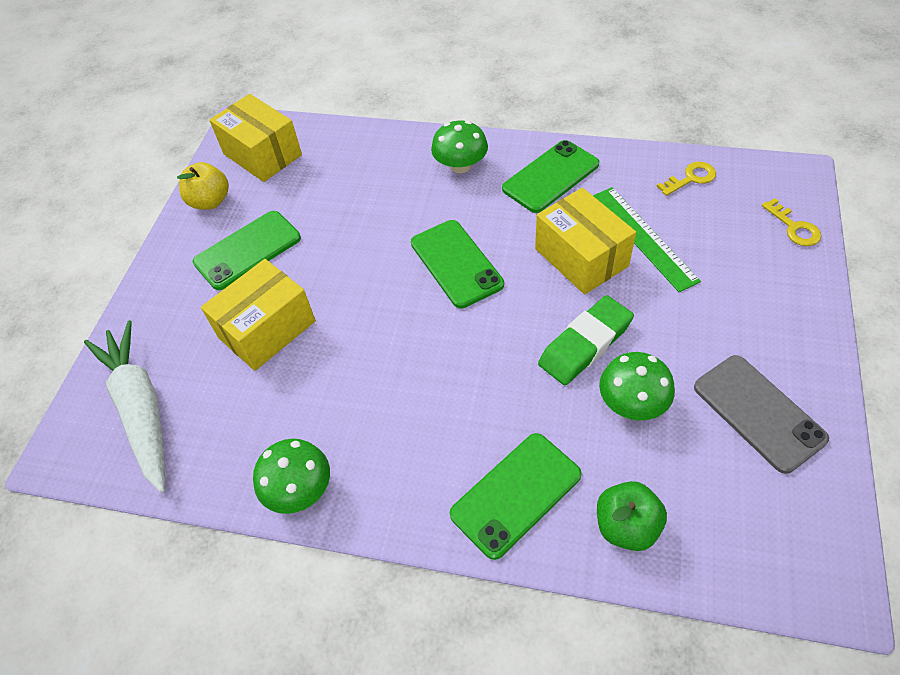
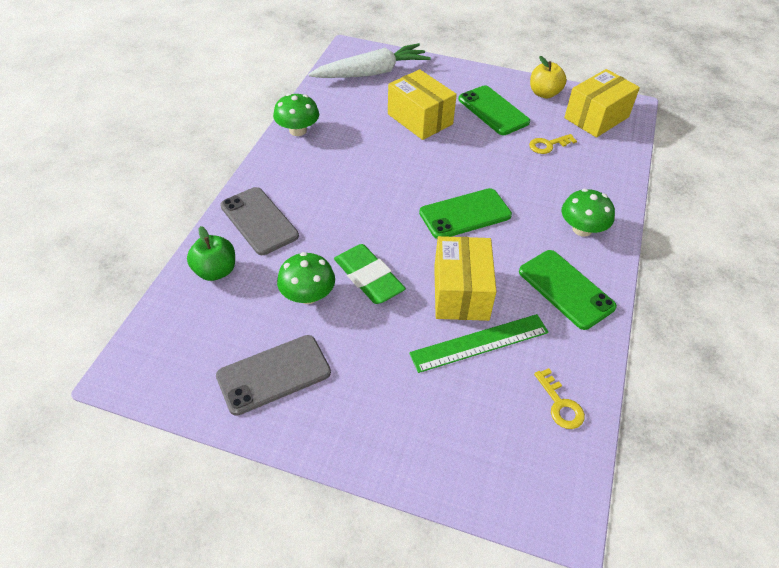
camera: 90 degrees right, 5 degrees down
(516, 494) = (259, 221): green phone -> grey phone
(581, 257) = (461, 292): yellow box -> yellow box turned 60 degrees counterclockwise
(794, 227) = (478, 480): yellow key -> yellow key (548, 145)

